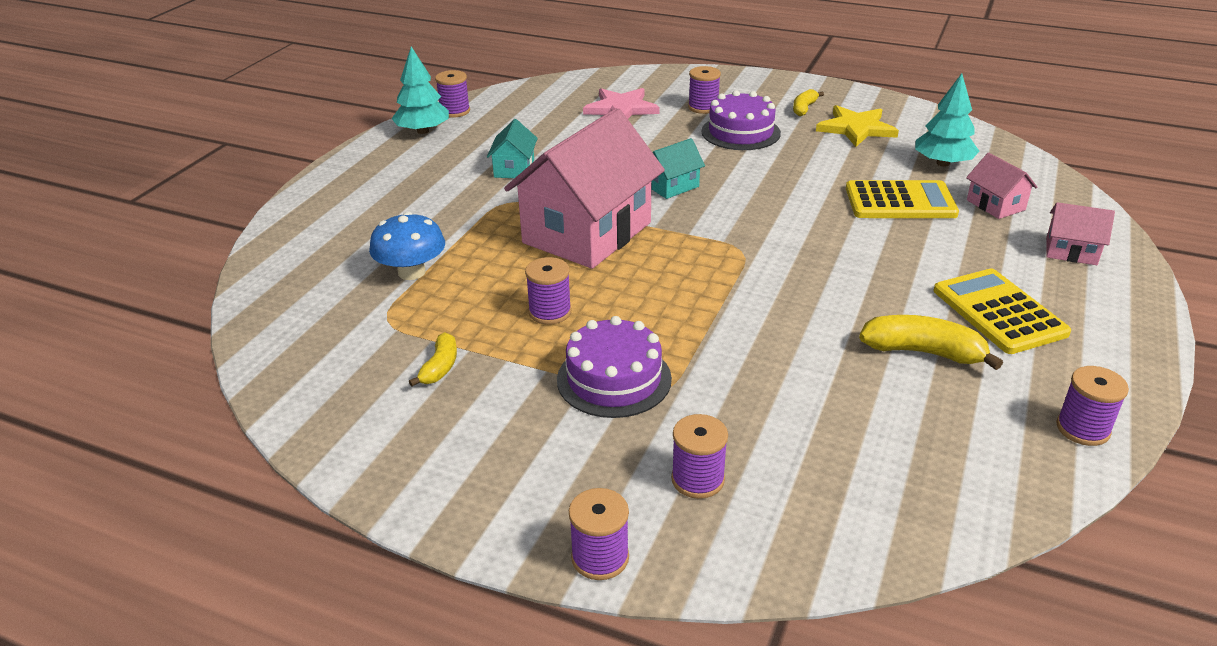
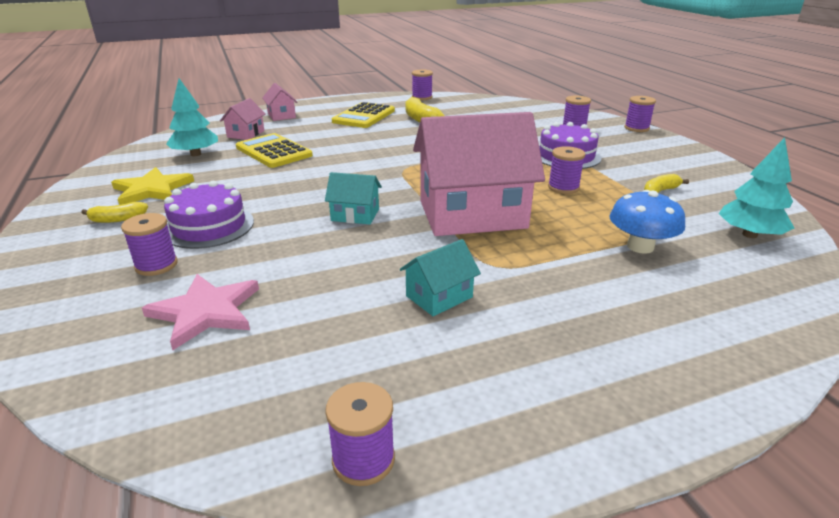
camera: 135 degrees left, 5 degrees down
(423, 131) = (462, 438): turquoise tree -> turquoise tree (749, 234)

